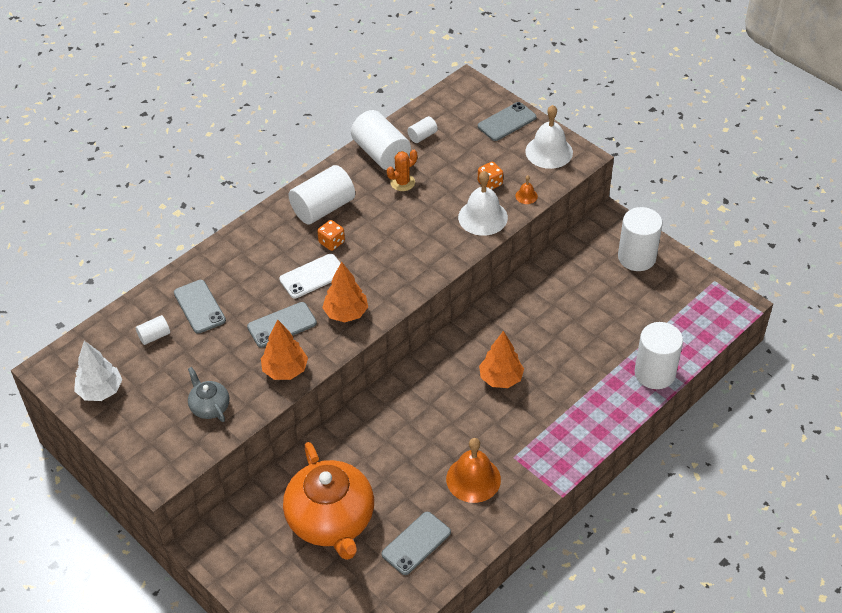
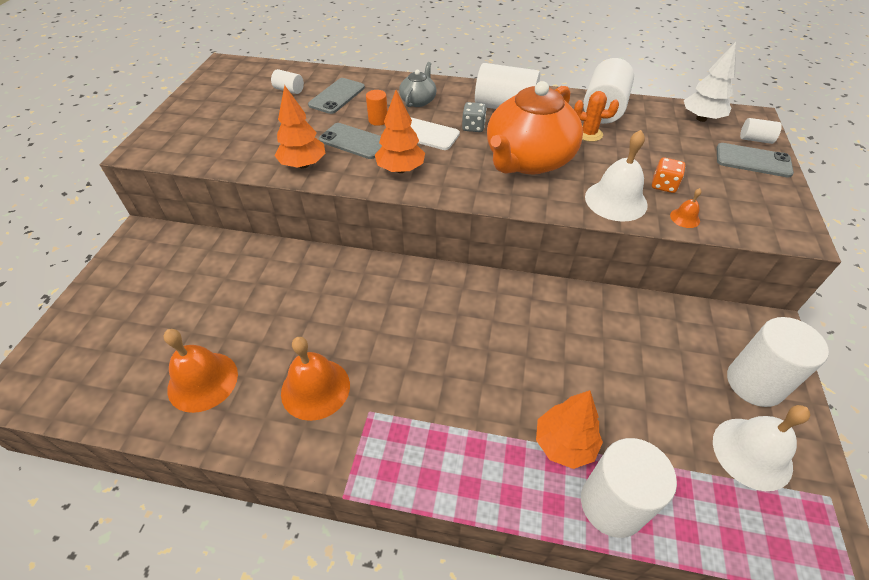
camera: 55 degrees right, 0 degrees up
(100, 391) = (216, 91): white tree -> white tree (701, 118)
(209, 407) = (232, 144): grey teapot -> grey teapot (418, 101)
(265, 296) = (378, 120): none -> orange cylinder
(331, 242) = (473, 127): orange dice -> grey dice
(331, 520) = (202, 300): orange teapot -> orange teapot (528, 160)
(416, 543) = (203, 381): grey phone -> orange bell
(422, 136) = (656, 121): white cylinder -> white cylinder (755, 139)
(500, 378) = (465, 343): orange tree -> orange tree (564, 444)
(549, 152) = (764, 206): white bell -> white bell (752, 453)

